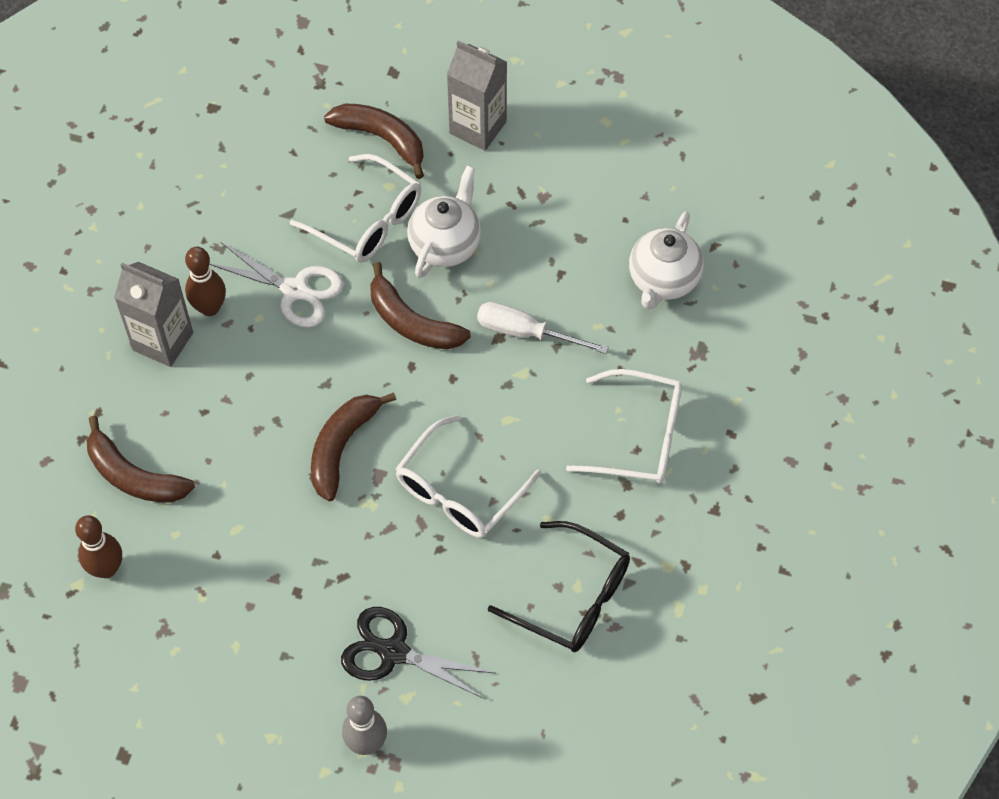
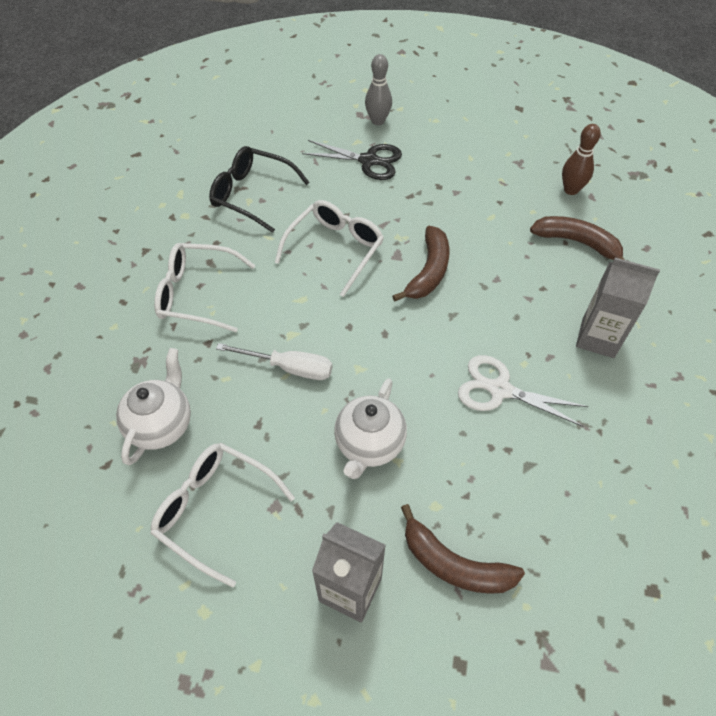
camera: 175 degrees right, 5 degrees down
(209, 308) = (569, 368): brown bowling pin -> none
(367, 221) = (449, 464): white glasses -> white glasses (215, 510)
(411, 322) = (390, 369): brown banana -> none

